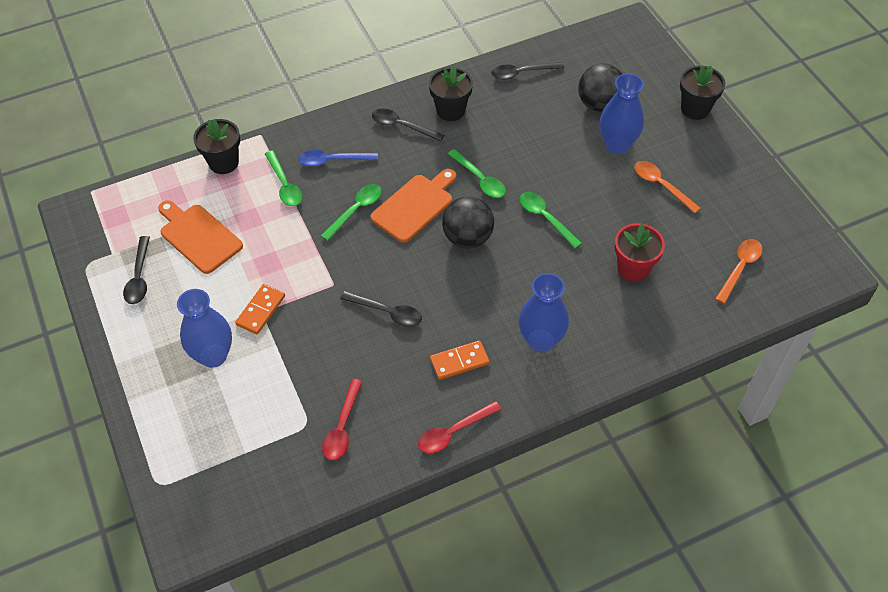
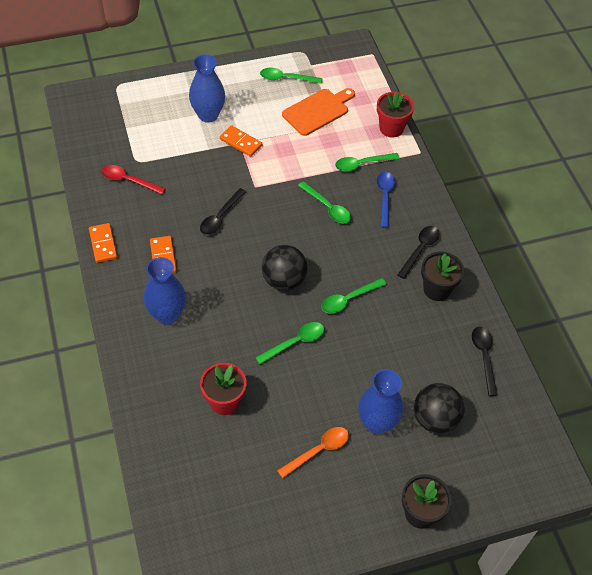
camera: 95 degrees right, 0 degrees up
(139, 277) = (286, 78): black spoon -> green spoon
(223, 162) = (391, 128): black flower pot -> red flower pot
(415, 206) = (325, 248): orange cutting board -> none
(453, 432) = (103, 244): red spoon -> orange domino
(740, 268) = (204, 495): orange spoon -> none

